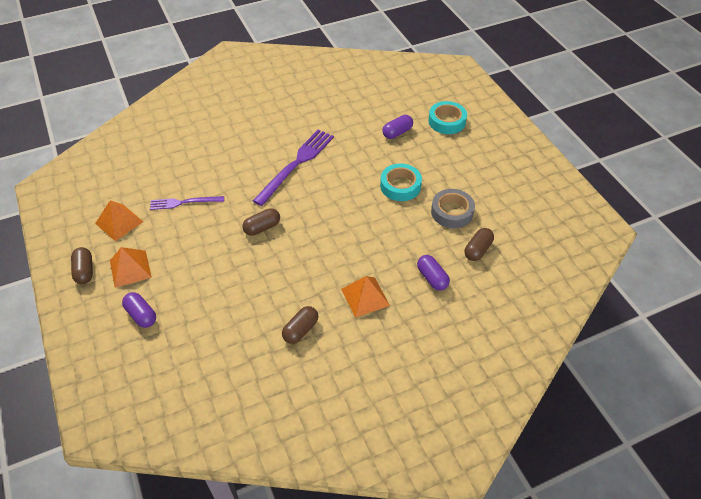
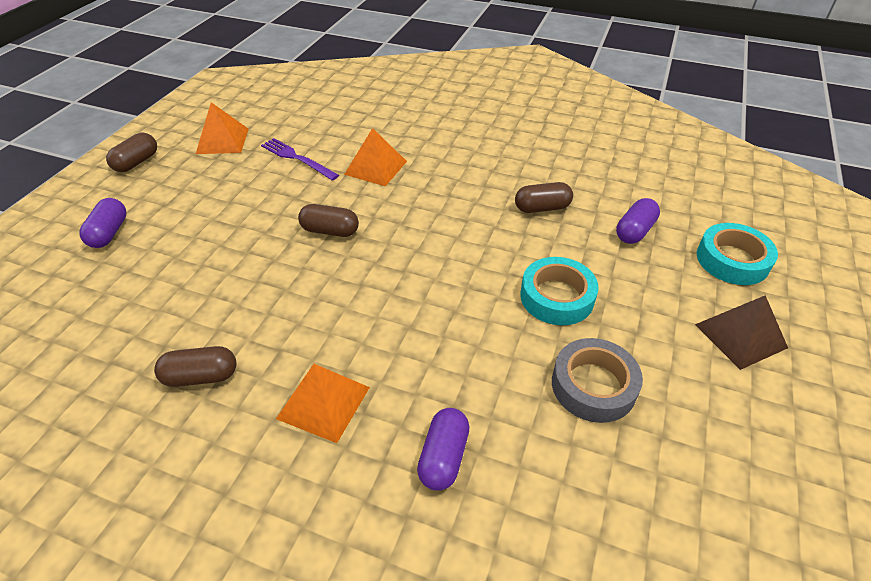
camera: 45 degrees right, 5 degrees down
(130, 268) = (168, 185): orange pyramid -> orange pyramid (376, 167)
(296, 164) = (457, 191): purple fork -> none
(397, 132) = (634, 231): purple capsule -> purple capsule turned 60 degrees counterclockwise
(477, 250) = (569, 476): brown capsule -> brown capsule (542, 208)
(479, 154) = (740, 336): none -> brown pyramid

